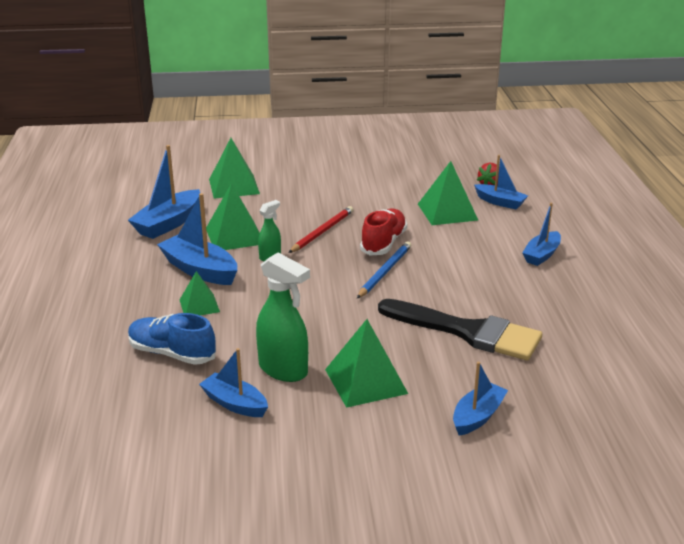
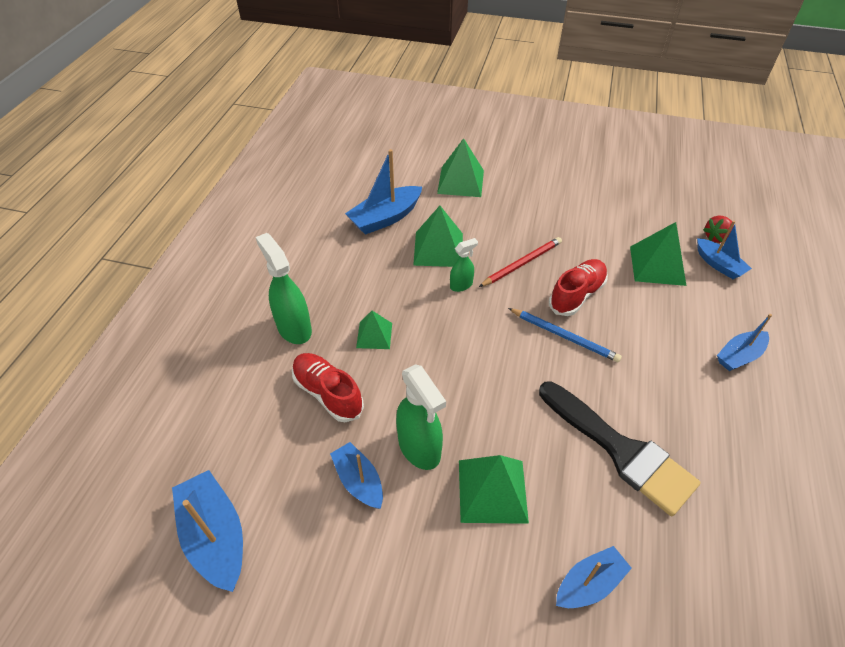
camera: 20 degrees right, 20 degrees up
(111, 317) = (294, 328): none -> green spray bottle
(172, 354) = (328, 393): blue shoe -> red shoe
(200, 270) = (391, 287): blue boat -> blue boat (215, 536)
(385, 271) = (564, 336): blue pencil -> blue pencil turned 75 degrees clockwise

